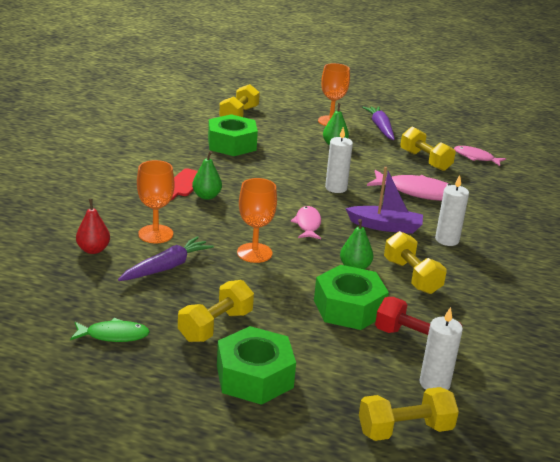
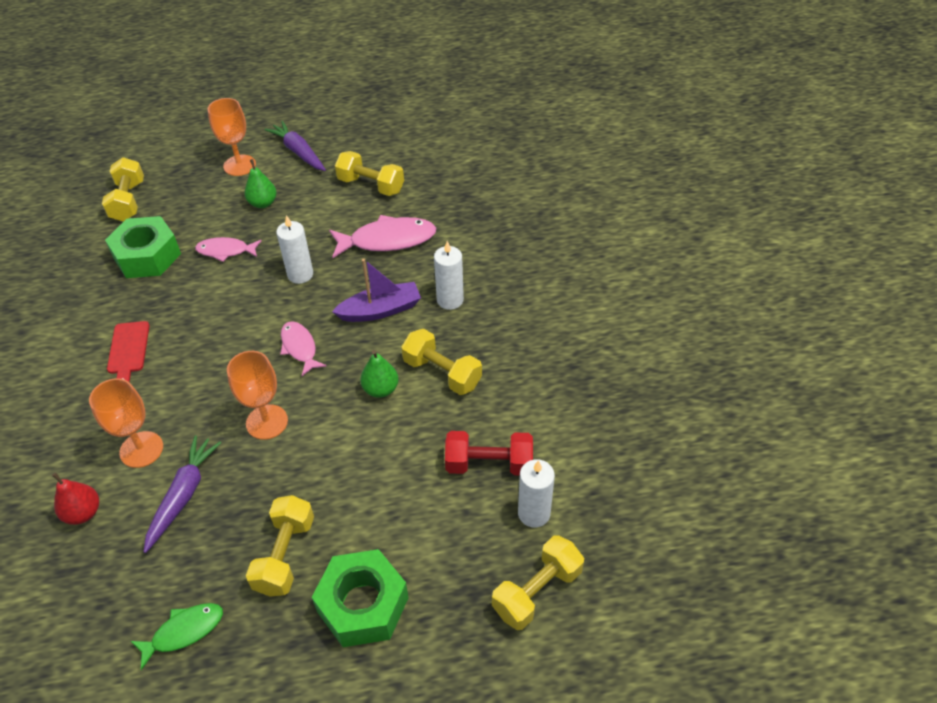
camera: 25 degrees left, 20 degrees up
(206, 196) = (165, 358): green pear -> none
(349, 308) = (404, 453): green nut -> none
(476, 157) = (419, 156): pink fish -> pink fish (226, 251)

